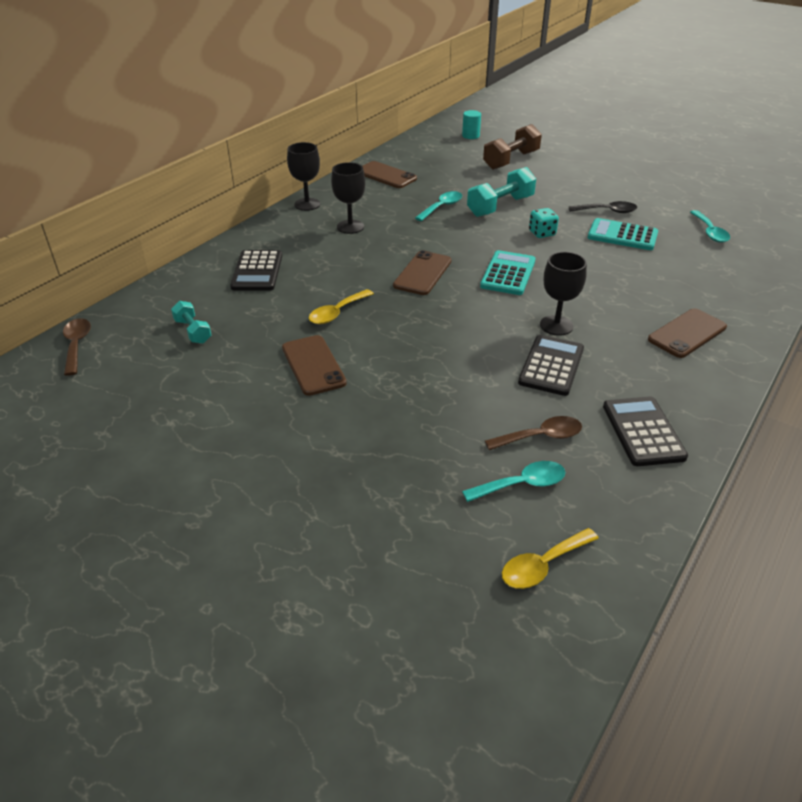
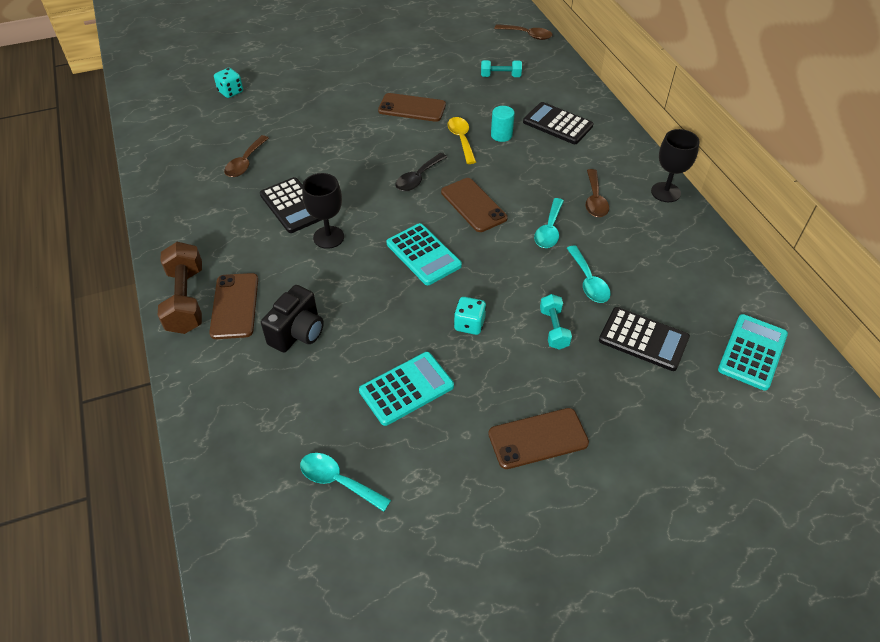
camera: 125 degrees right, 10 degrees up
(350, 227) = (595, 200): black goblet -> brown spoon
(386, 175) = (703, 278): brown phone -> brown phone (538, 438)
(430, 153) = (752, 352): none -> turquoise calculator
(436, 549) = (231, 92): none -> turquoise dice
(470, 136) = (798, 433): turquoise cylinder -> turquoise cylinder (501, 135)
(500, 206) = (554, 329): turquoise dumbbell -> turquoise dumbbell, size x0.57
(511, 160) = (678, 423): brown dumbbell -> brown dumbbell (186, 300)
(522, 484) = (226, 136): turquoise spoon -> turquoise spoon (549, 230)
(542, 565) = (179, 116): yellow spoon -> none
(607, 211) = (466, 419): black spoon -> black spoon (418, 178)
(643, 431) = (194, 206): black calculator -> black calculator (643, 339)
(656, 292) = (298, 333): none -> black camera

